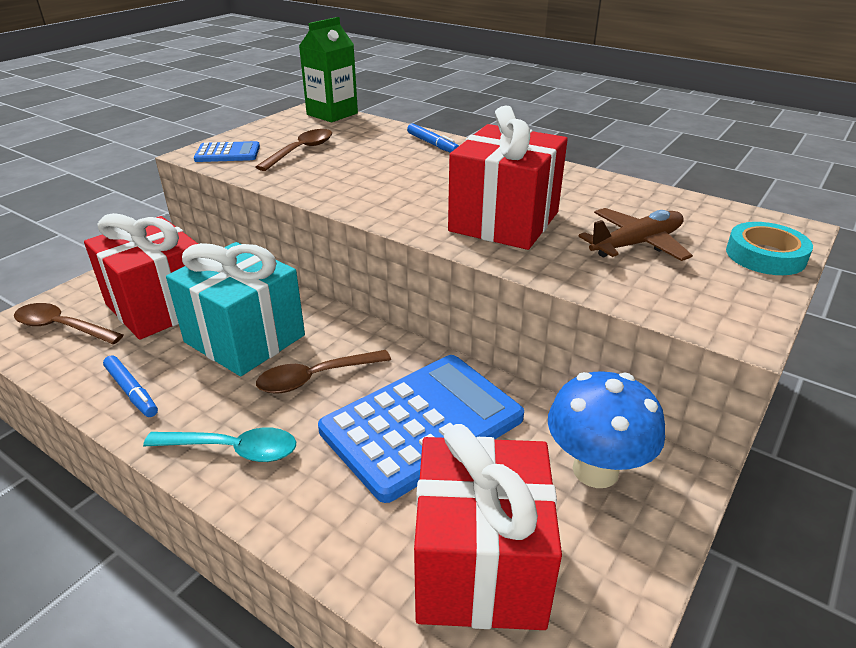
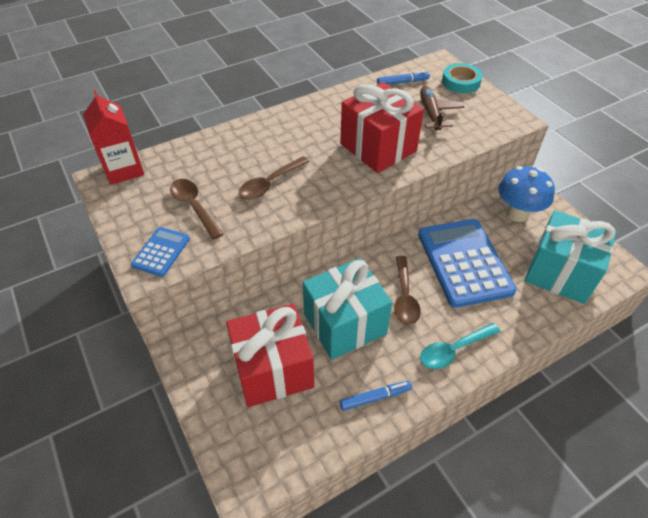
camera: 65 degrees left, 15 degrees up
(62, 327) = (266, 441): brown spoon -> brown spoon (270, 184)
(233, 449) = (454, 350): turquoise spoon -> turquoise spoon turned 150 degrees counterclockwise
(332, 114) = (124, 169): green carton -> red carton
(432, 144) = (238, 137): blue marker -> blue marker (402, 82)
(480, 566) = (560, 273): red gift -> turquoise gift

